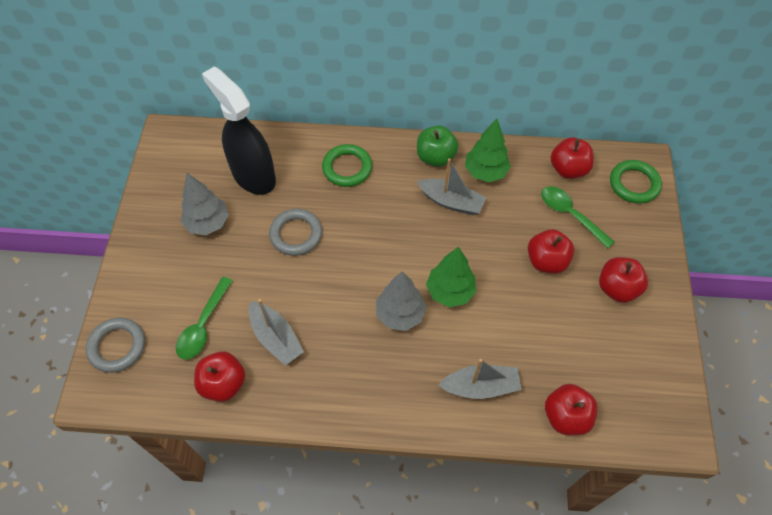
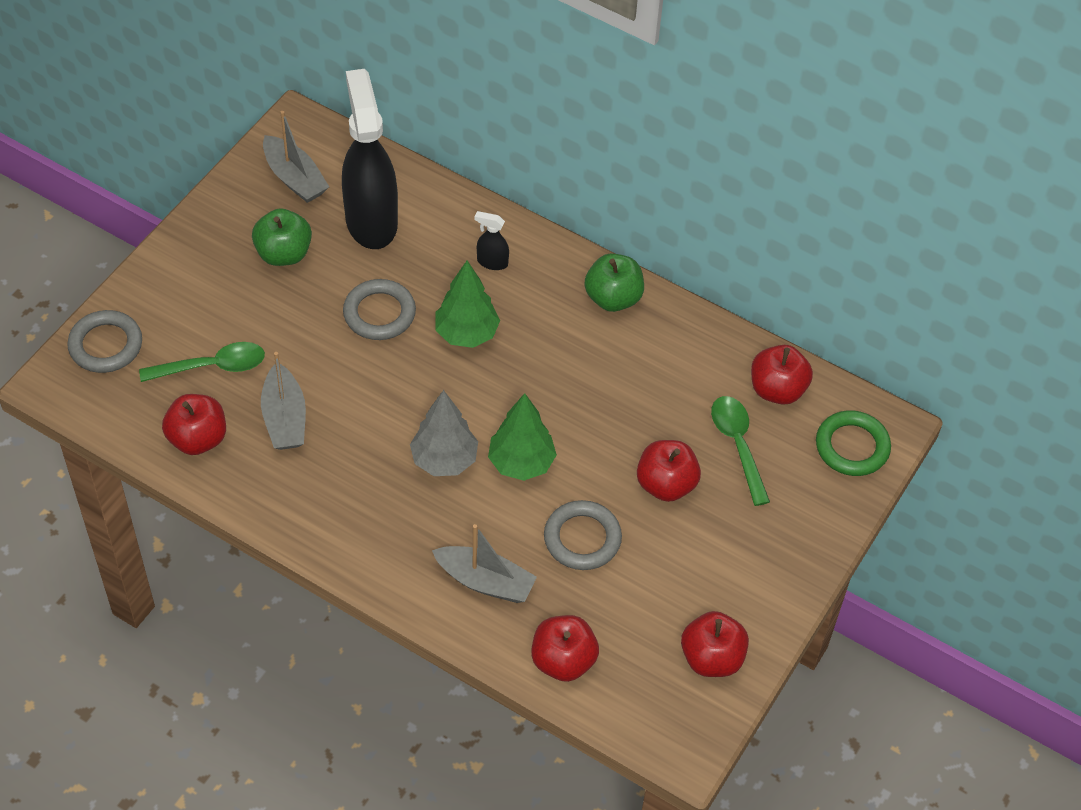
camera: 25 degrees right, 5 degrees down
(203, 325) = (212, 366): green spoon -> green spoon turned 150 degrees counterclockwise
(208, 223) = (283, 253): grey tree -> green apple
(347, 168) = (492, 262): green ring -> black spray bottle
(451, 202) = (595, 361): grey boat -> grey boat (295, 178)
(485, 172) = (665, 345): green tree -> green tree (466, 333)
(521, 323) = (582, 538): none -> grey ring
(617, 288) = (732, 556): red apple -> red apple (712, 658)

